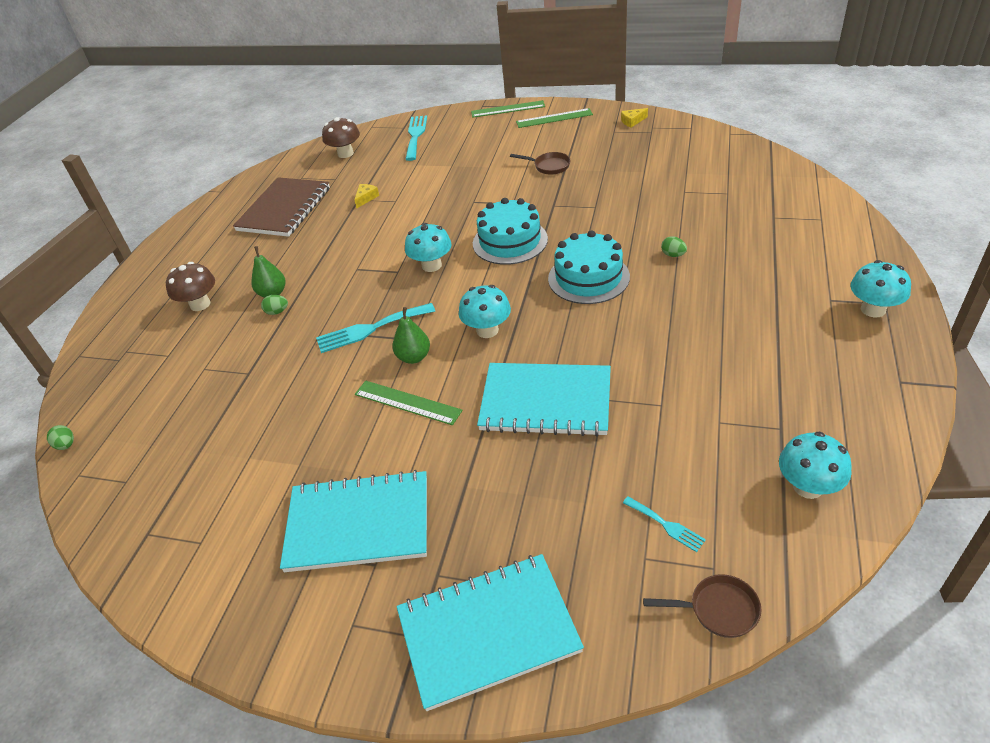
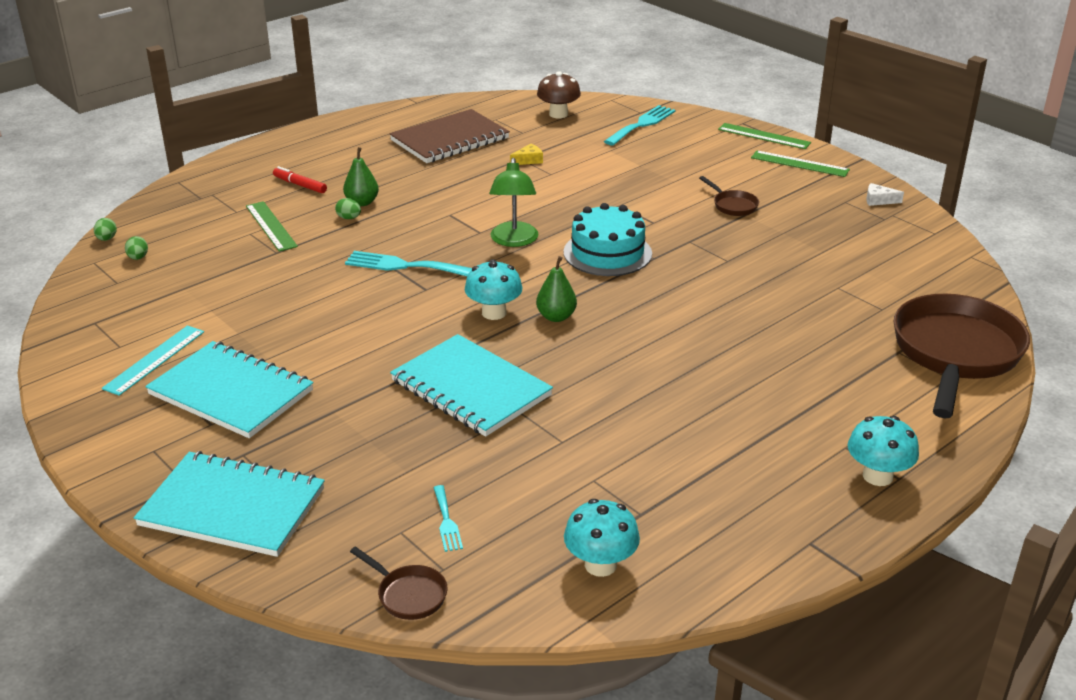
camera: 30 degrees right, 10 degrees down
(200, 304) = (300, 185): brown mushroom -> red marker
(250, 535) = (154, 359): none -> turquoise ruler
(407, 402) = (364, 332): green ruler -> green ruler (271, 226)
(414, 357) = (410, 303): green pear -> green pear (556, 317)
(431, 265) = (514, 241): turquoise mushroom -> green lamp
(588, 277) = (637, 315): turquoise cake -> none
(632, 121) = (878, 200): yellow cheese -> white cheese
(673, 255) = (744, 335): green egg -> green egg (138, 258)
(804, 202) = (955, 354): none -> brown pan

